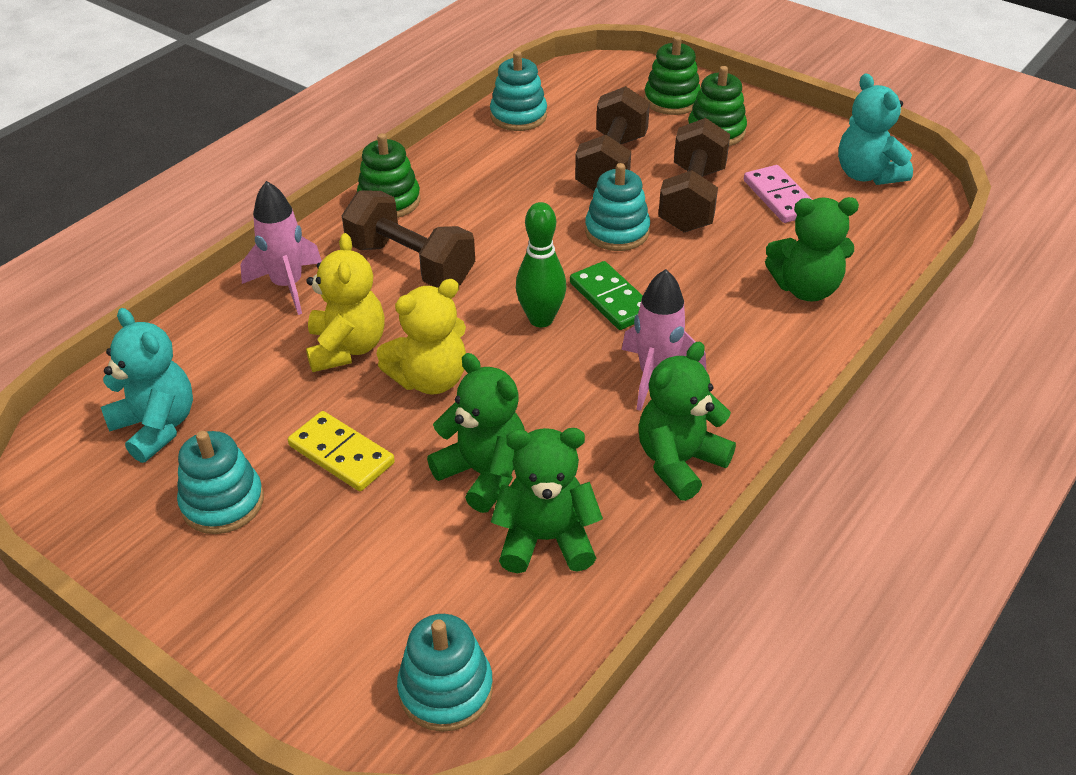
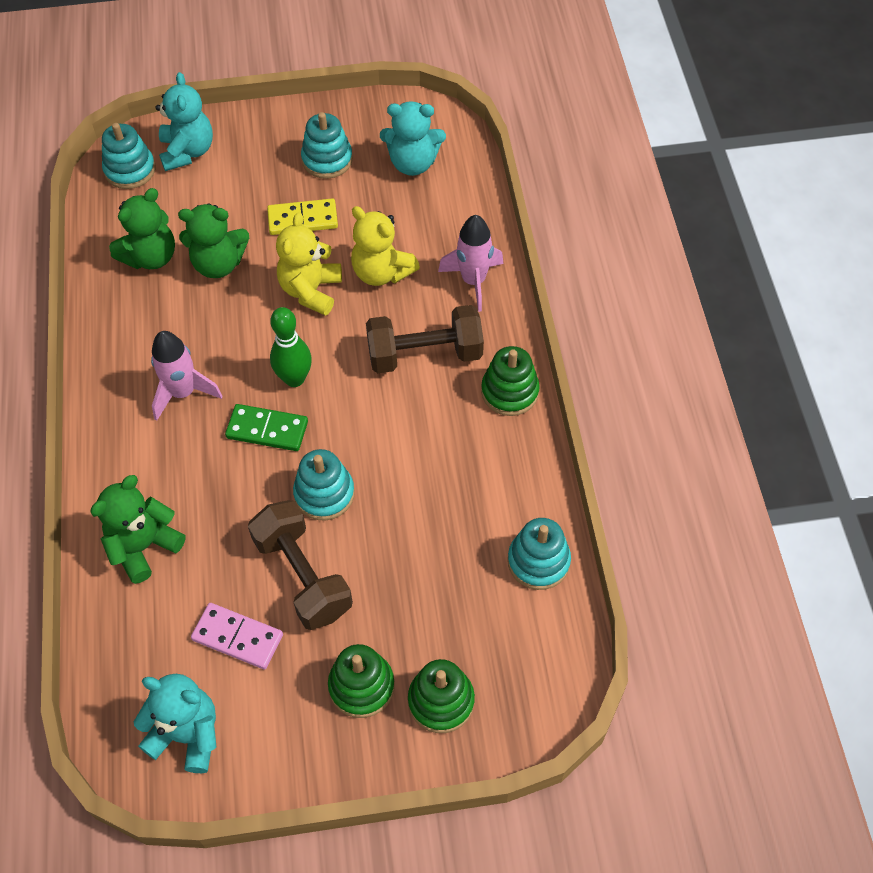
camera: 135 degrees right, 15 degrees up
(347, 654) = (187, 152): none -> turquoise teddy bear
(612, 165) = (402, 565): brown dumbbell -> none
(679, 462) = (119, 348): green teddy bear -> none

